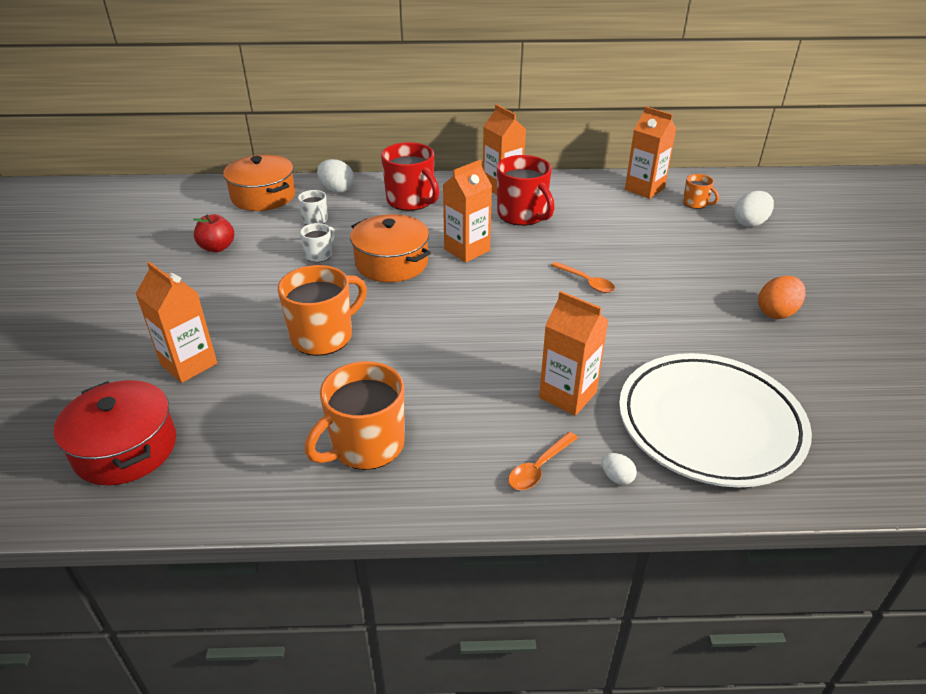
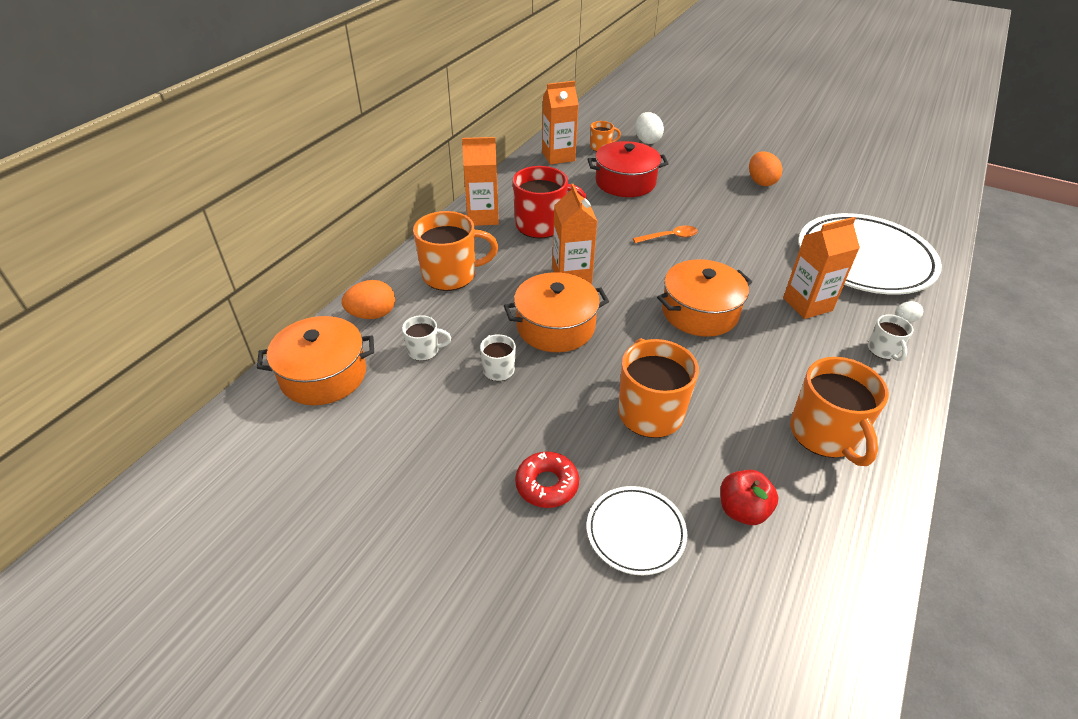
camera: 60 degrees left, 5 degrees up
(125, 448) = (760, 624): red pot -> red pot (625, 182)
(189, 364) = (635, 532): orange carton -> white plate
(214, 311) = (547, 484): none -> red donut
(217, 247) = (407, 447): red apple -> red apple (742, 510)
(337, 190) = (372, 315): white egg -> orange egg
(411, 201) = (451, 275): red mug -> orange mug
(483, 329) = (699, 312): none -> orange pot
(539, 468) = (883, 350): orange spoon -> white mug

